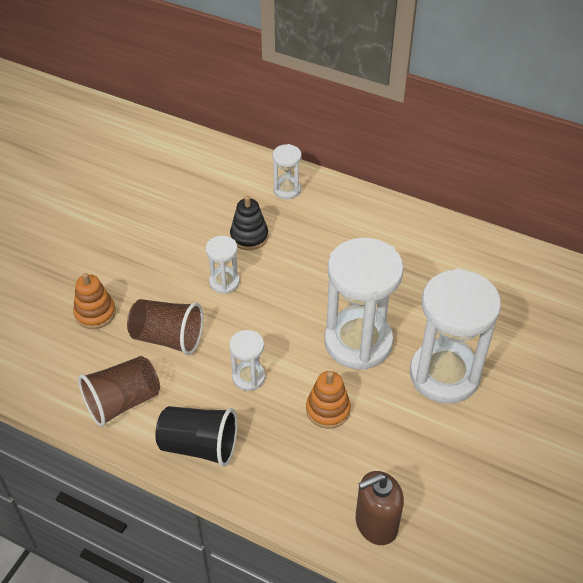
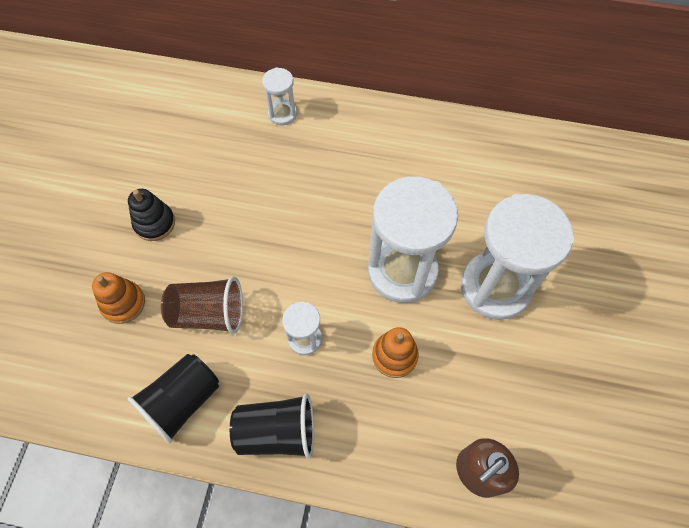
camera: 15 degrees left, 15 degrees up
(123, 401) = (182, 401): brown cup -> black cup
(224, 282) = (249, 234): white hourglass -> none
(249, 236) = (259, 176): black stacking toy -> black stacking toy (154, 223)

